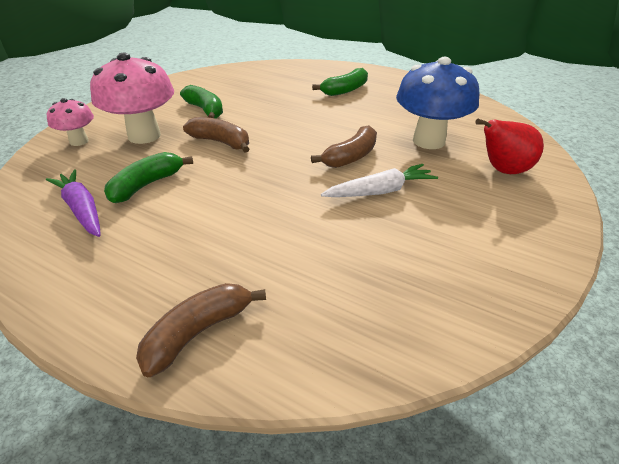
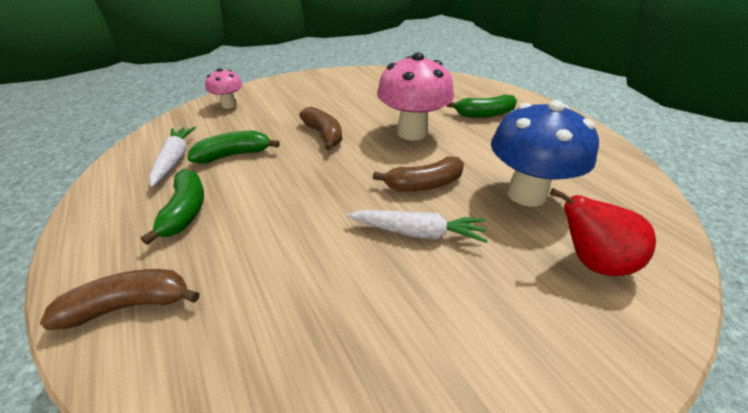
camera: 30 degrees right, 0 degrees up
(82, 209) = (174, 160): purple carrot -> white carrot
(144, 136) = (275, 113): pink mushroom -> pink mushroom (412, 133)
(205, 110) = (340, 103): green banana -> green banana (185, 211)

